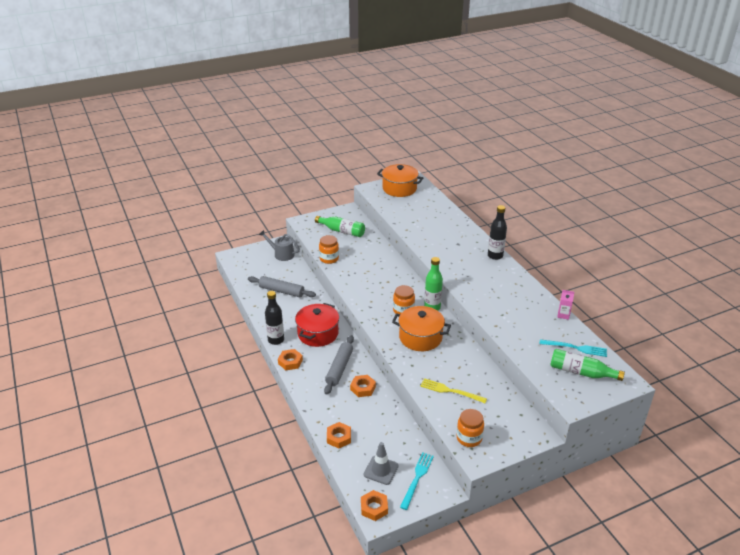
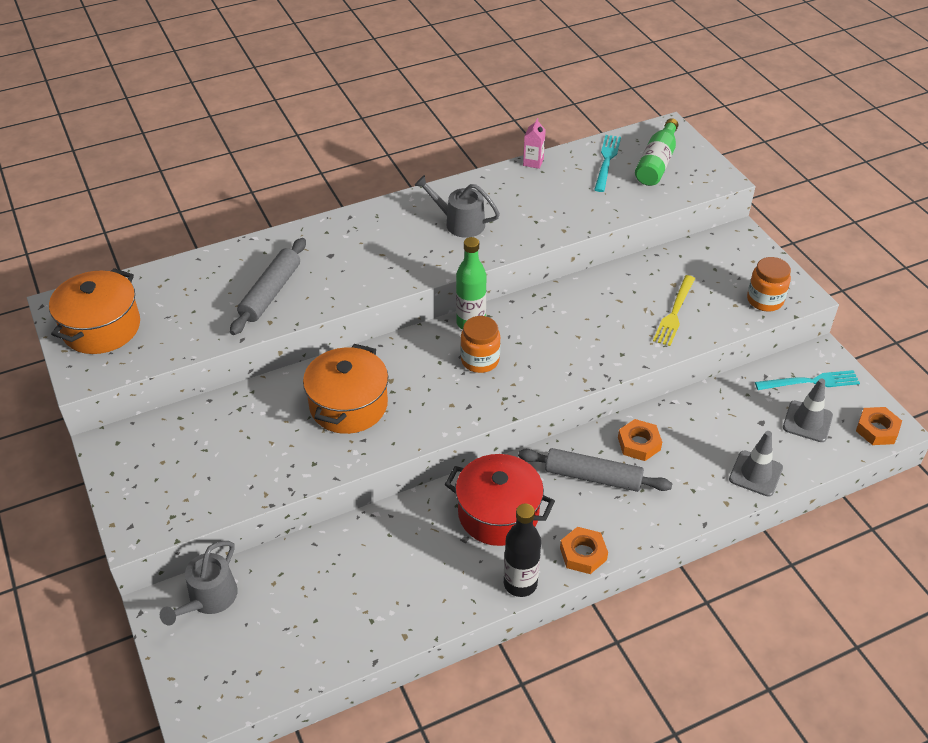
camera: 90 degrees left, 10 degrees up
(281, 291) = (355, 587): grey rolling pin -> grey rolling pin (270, 293)
(329, 259) = (302, 474): orange jar -> none
(339, 437) = (755, 473): orange nut -> grey traffic cone
(342, 231) = (196, 454): green bottle -> none
(417, 478) = (811, 382): turquoise fork -> turquoise fork turned 150 degrees clockwise
(420, 337) = (552, 341): orange pot -> orange pot (348, 405)
(493, 285) = (460, 223): none -> grey watering can
(495, 256) = (373, 214): black bottle -> none

